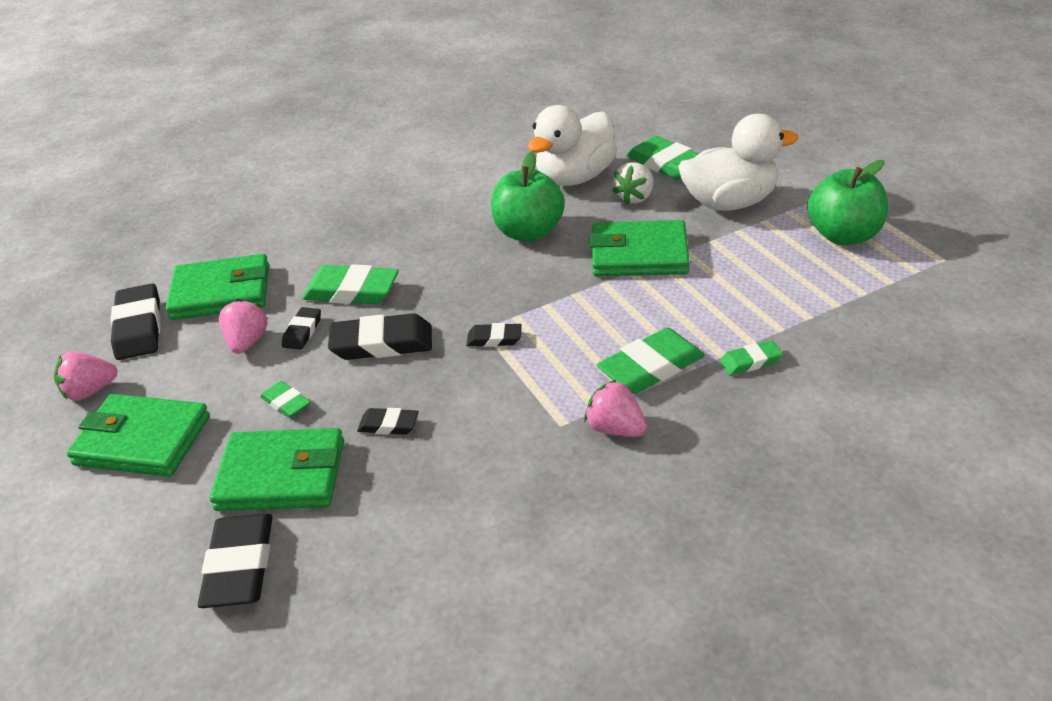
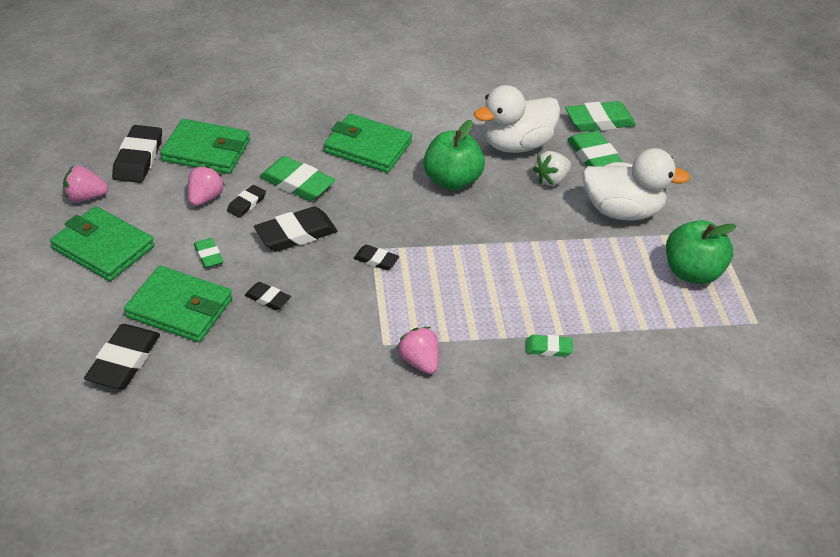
camera: 15 degrees right, 5 degrees up
(382, 343) = (296, 234): black eraser -> black eraser turned 45 degrees counterclockwise
(639, 254) = (523, 230): green wallet -> green wallet (368, 147)
(651, 367) = (473, 325): green eraser -> green eraser (599, 121)

